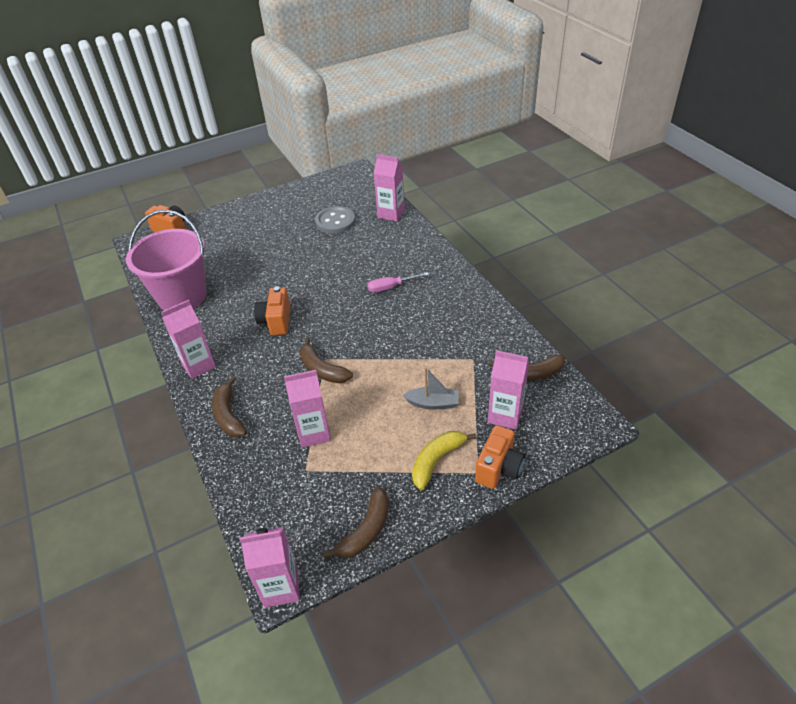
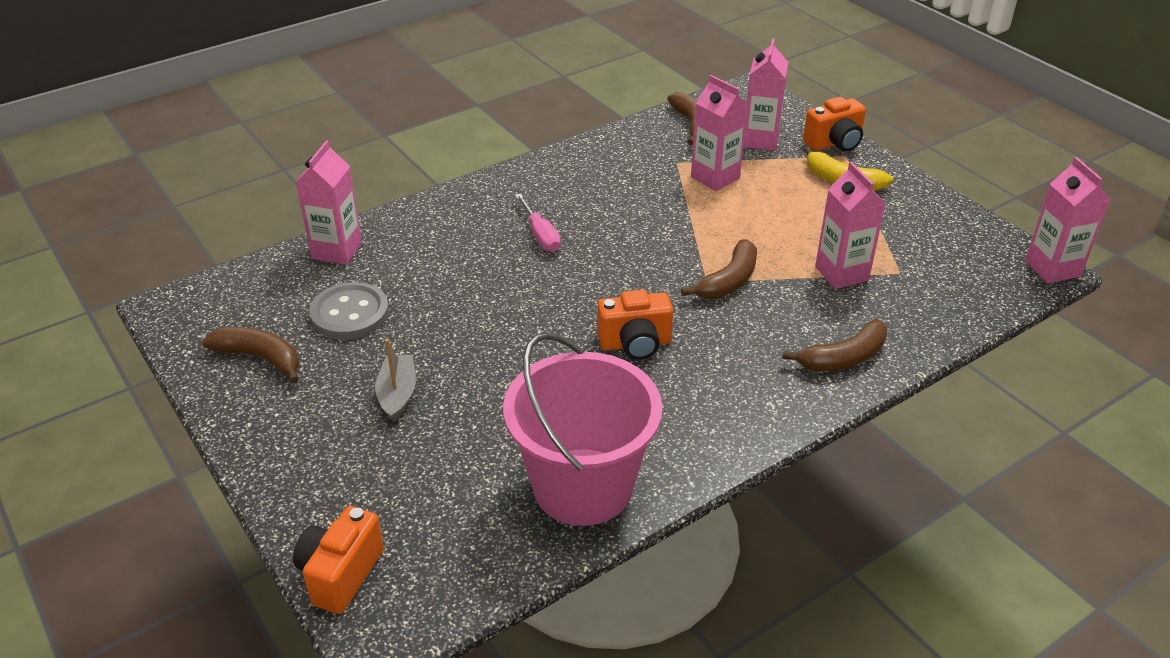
camera: 100 degrees left, 5 degrees down
(198, 365) = (756, 416): pink carton -> pink carton (715, 177)
(366, 530) = (954, 220): brown banana -> brown banana (260, 358)
(433, 403) = (759, 187): grey boat -> grey boat (397, 394)
(499, 468) = (834, 143): orange camera -> orange camera turned 135 degrees clockwise

